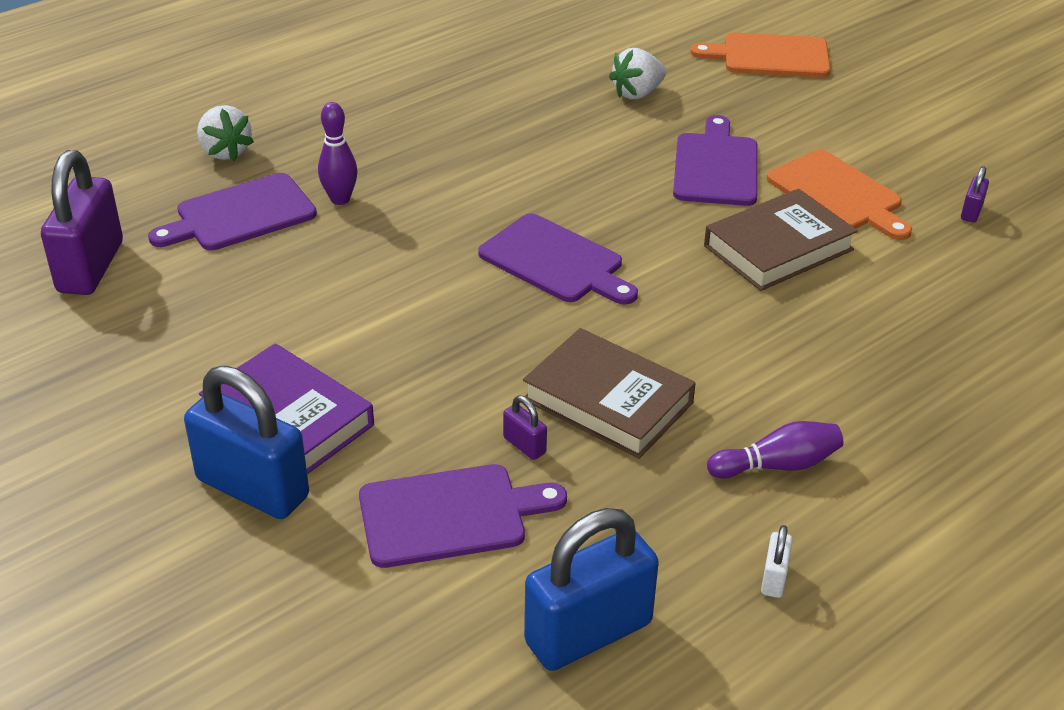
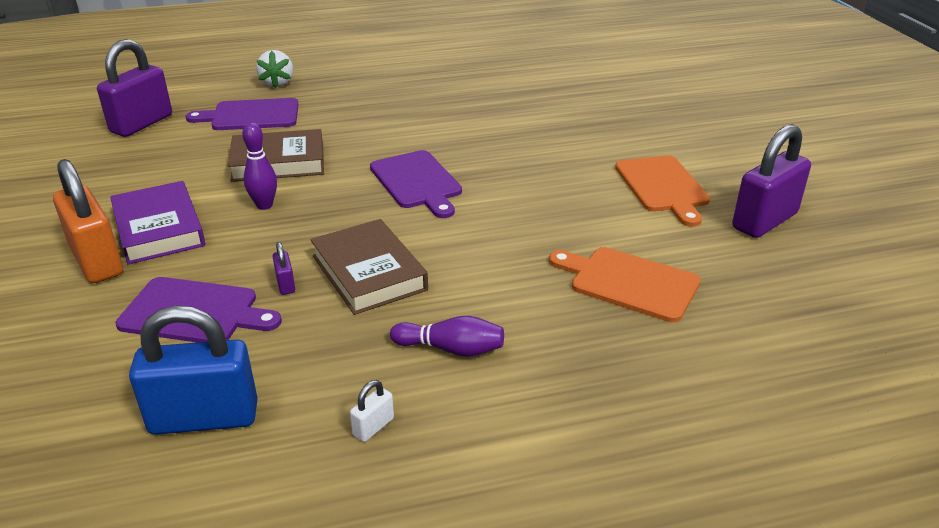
camera: 25 degrees right, 5 degrees down
(252, 488) = (97, 261): blue padlock -> orange padlock
(340, 199) = (317, 119): purple bowling pin -> purple bowling pin (264, 205)
(637, 93) = (567, 100): white strawberry -> none
(716, 166) = (584, 151): purple cutting board -> none
(769, 56) = (685, 96): orange cutting board -> orange cutting board (629, 282)
(778, 248) = (585, 209): brown book -> brown book (278, 162)
(971, 212) = (764, 221): purple padlock -> purple padlock, size x2.37

